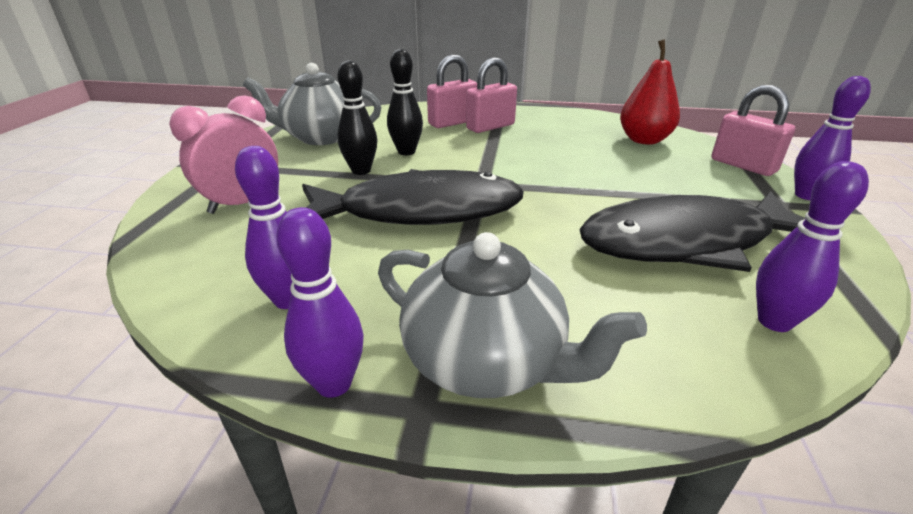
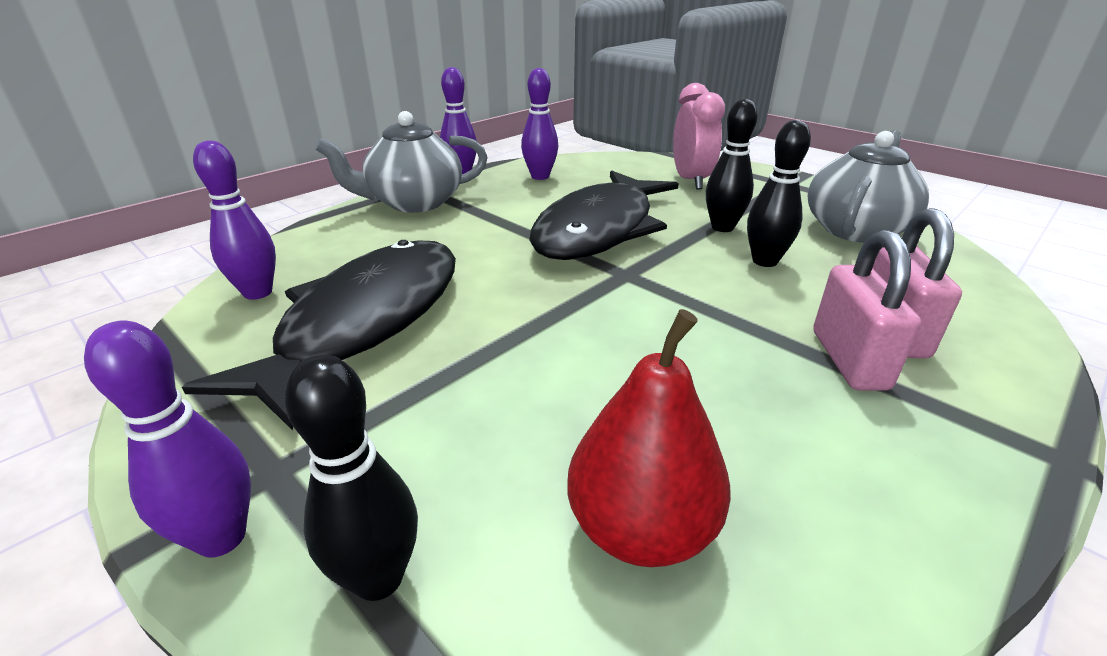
camera: 125 degrees right, 0 degrees up
(743, 166) = (378, 578): pink padlock -> black bowling pin

